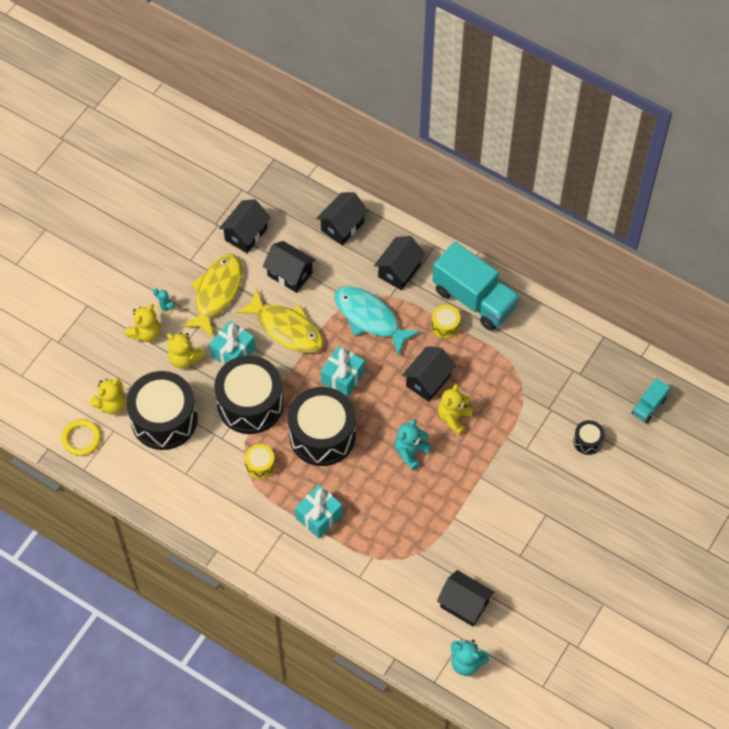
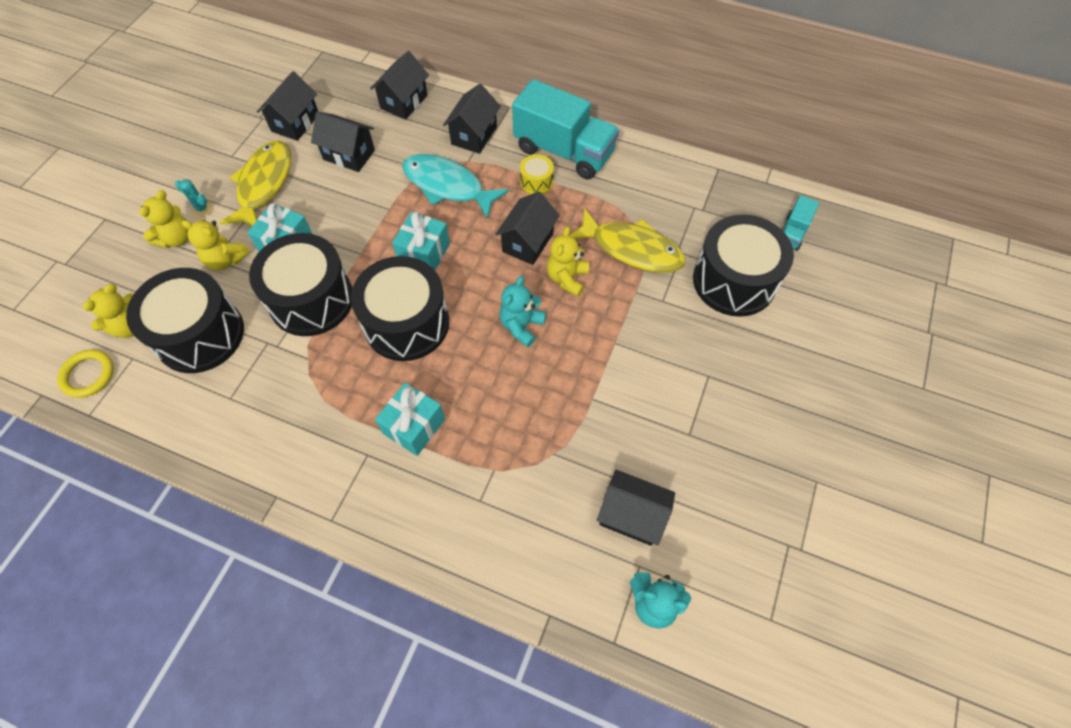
camera: 10 degrees left, 0 degrees up
(260, 465) = (329, 372): yellow drum -> none
(286, 328) = (349, 210): yellow fish -> yellow fish (631, 249)
(587, 441) = (734, 281): black drum -> black drum, size x2.28

